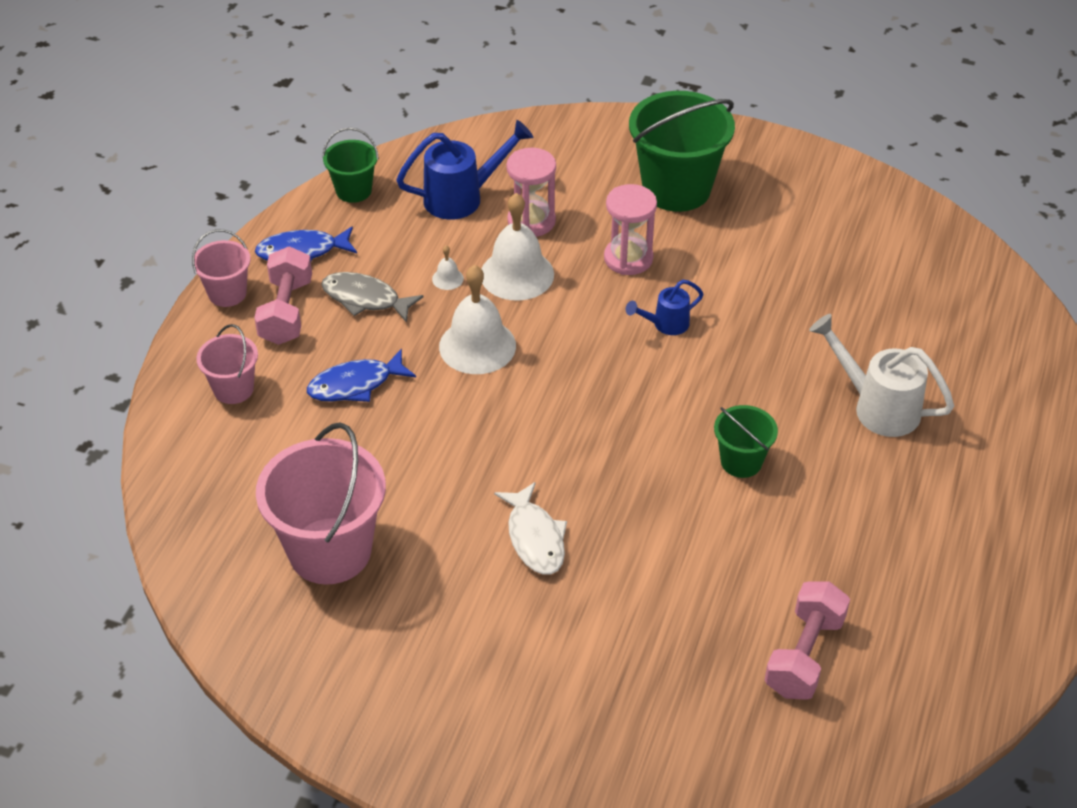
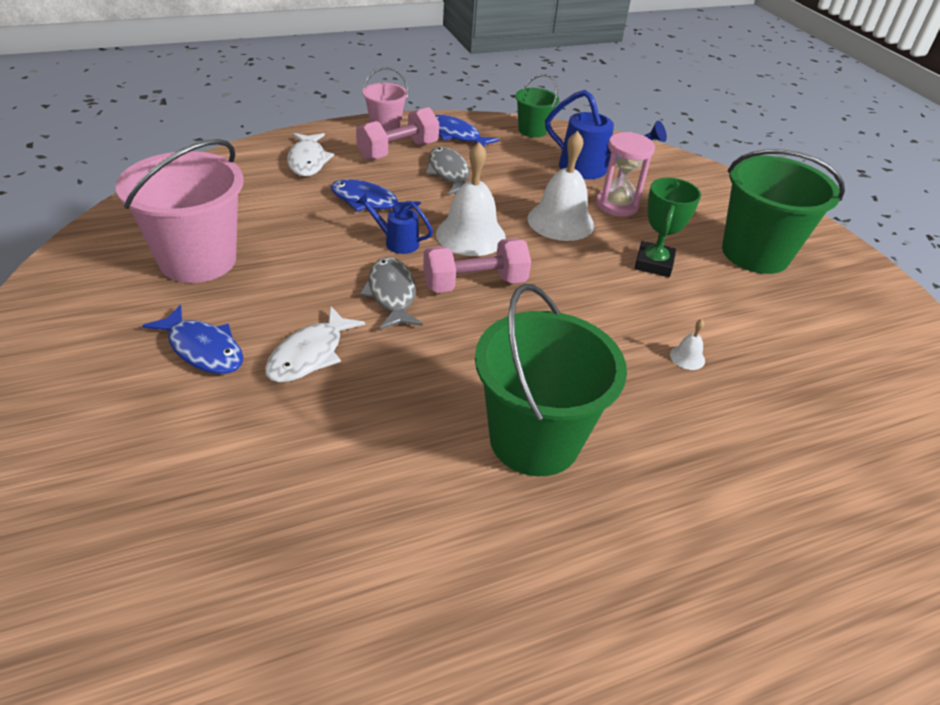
camera: 45 degrees right, 5 degrees down
(233, 389) = (308, 161): pink bucket -> white fish
(447, 279) = (513, 195): white bell -> white bell (687, 357)
(464, 602) = (203, 349): none -> blue fish
(508, 446) = (392, 294): none -> grey fish
(628, 258) = (653, 263): pink hourglass -> green trophy
(665, 324) = (619, 315): blue watering can -> blue watering can (396, 242)
(741, 461) = (534, 439): green bucket -> green bucket, size x1.91
(804, 655) = (336, 634): pink dumbbell -> pink dumbbell (474, 284)
(877, 407) = (723, 505): white watering can -> none

